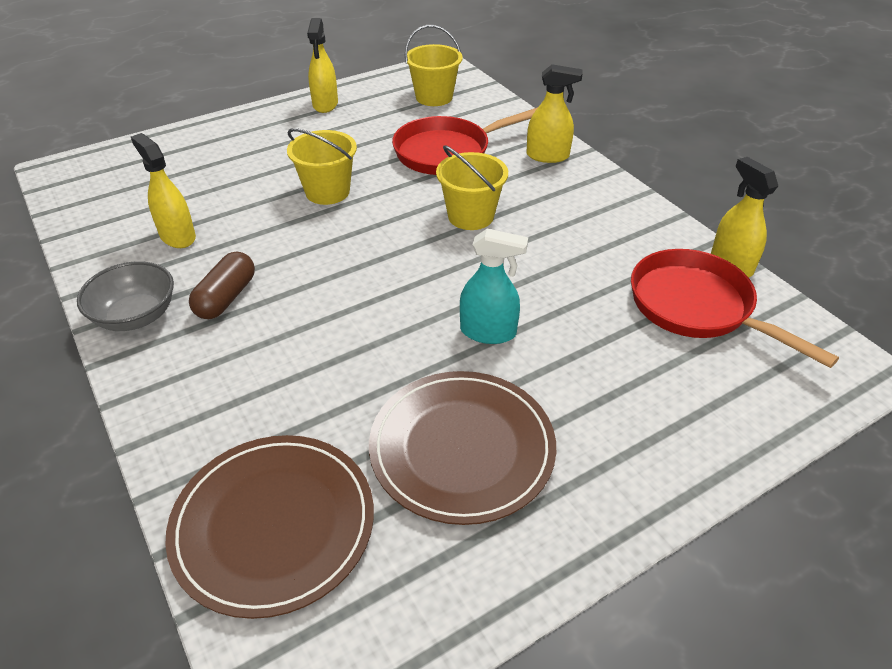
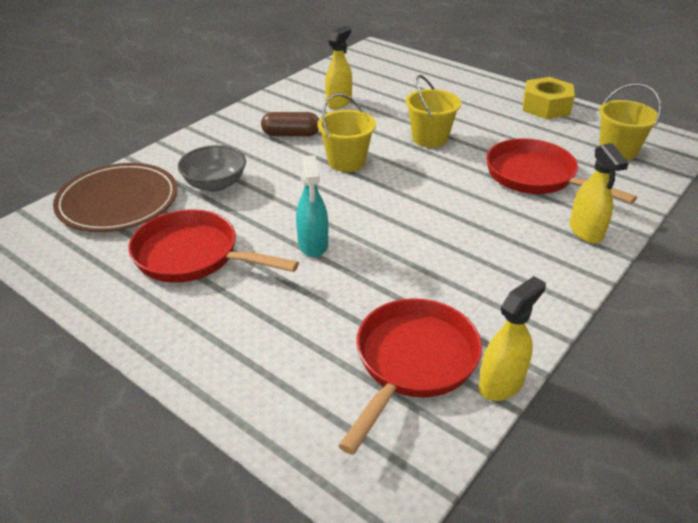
camera: 70 degrees right, 5 degrees down
(136, 316) = (259, 113): grey bowl -> grey bowl (215, 184)
(325, 104) = (546, 107): yellow spray bottle -> yellow nut
(462, 448) = (193, 256): brown plate -> red pan
(470, 216) = (452, 207): yellow bucket -> yellow bucket (346, 161)

